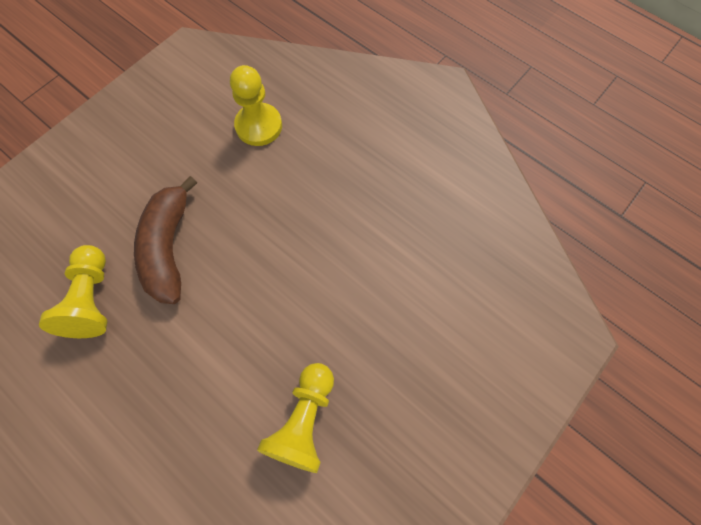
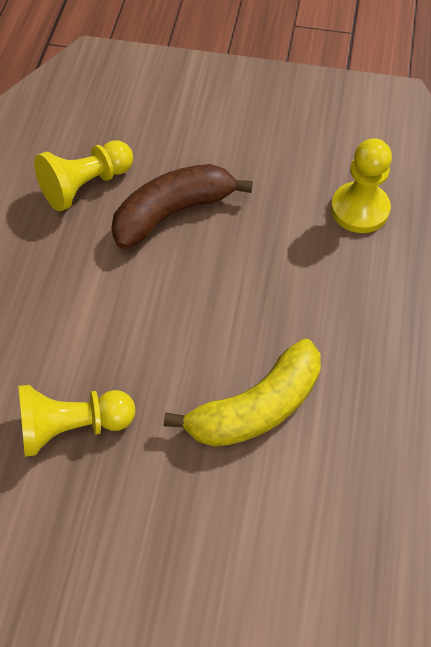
camera: 60 degrees right, 10 degrees down
(366, 280) = (256, 407): none -> yellow banana

